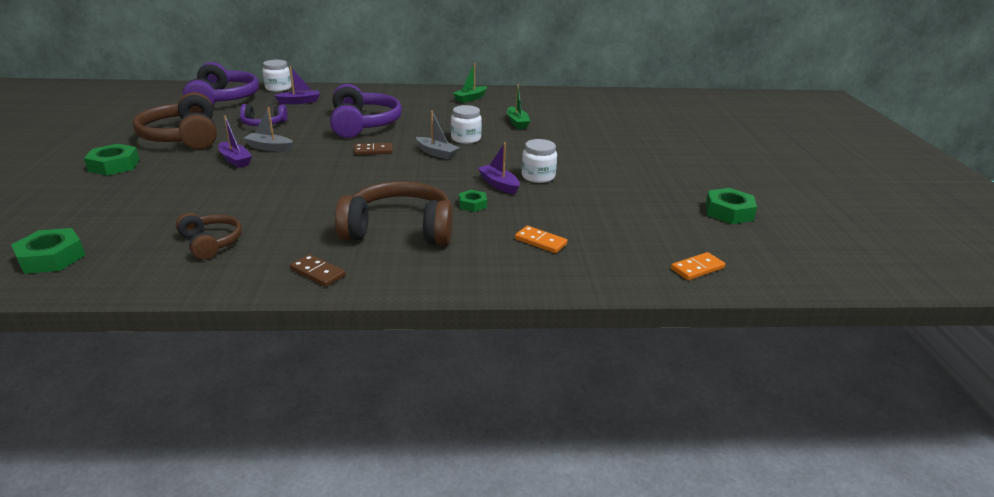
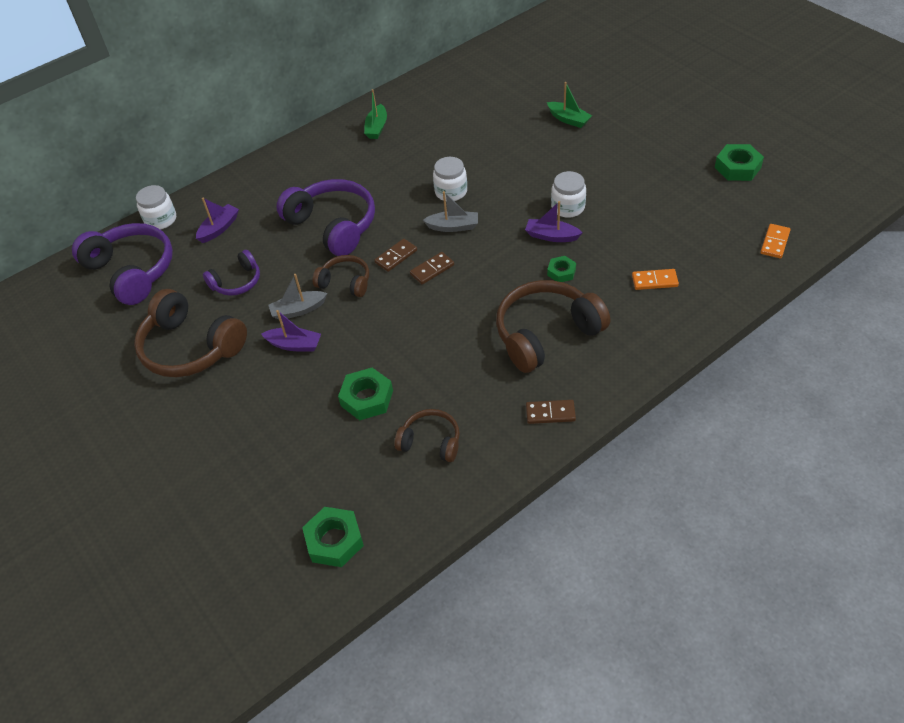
camera: 30 degrees left, 20 degrees up
(114, 165) = (193, 423): green nut -> green nut (367, 398)
(320, 148) = (345, 282): none -> brown headphones
(384, 165) = (432, 269): none -> brown domino
(517, 123) = (465, 142): green boat -> green boat (568, 119)

